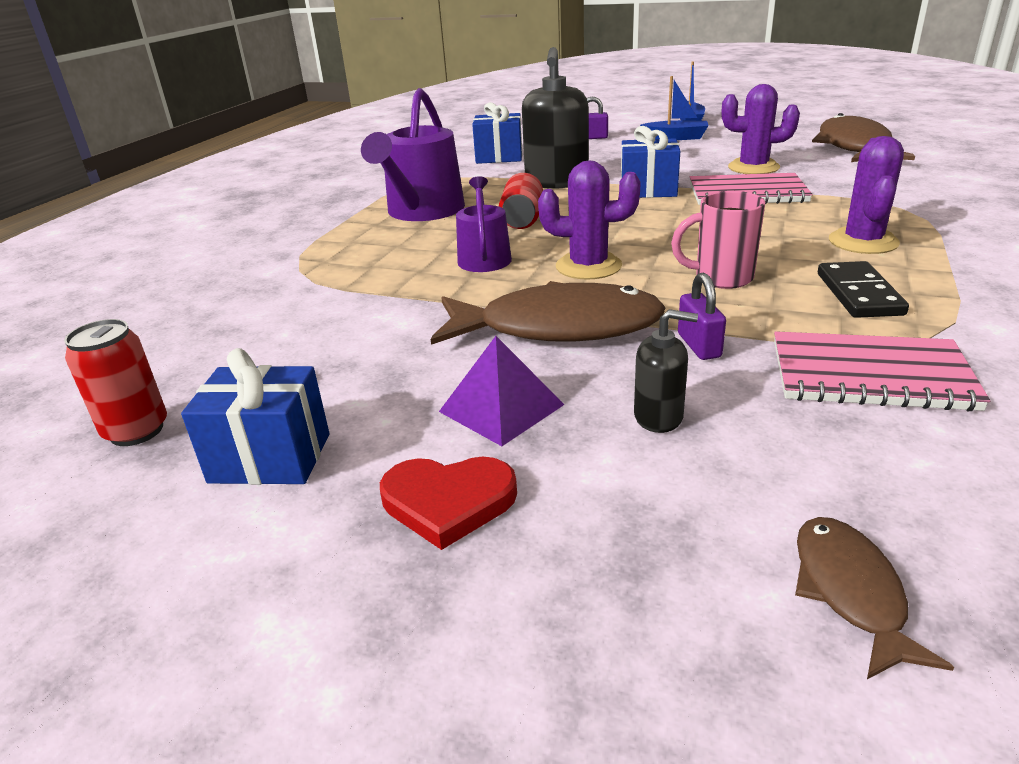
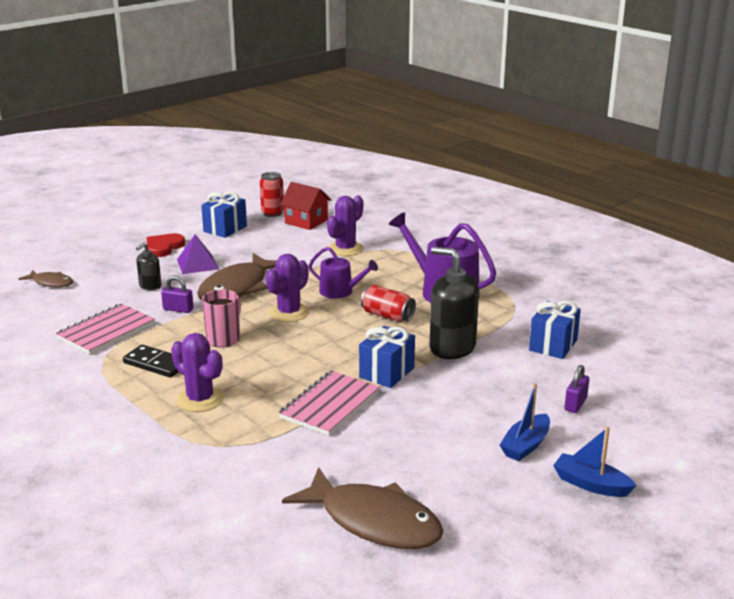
camera: 115 degrees right, 5 degrees down
(187, 372) = (306, 221): none -> red house
(753, 167) = (383, 437): purple cactus -> purple cactus (345, 249)

